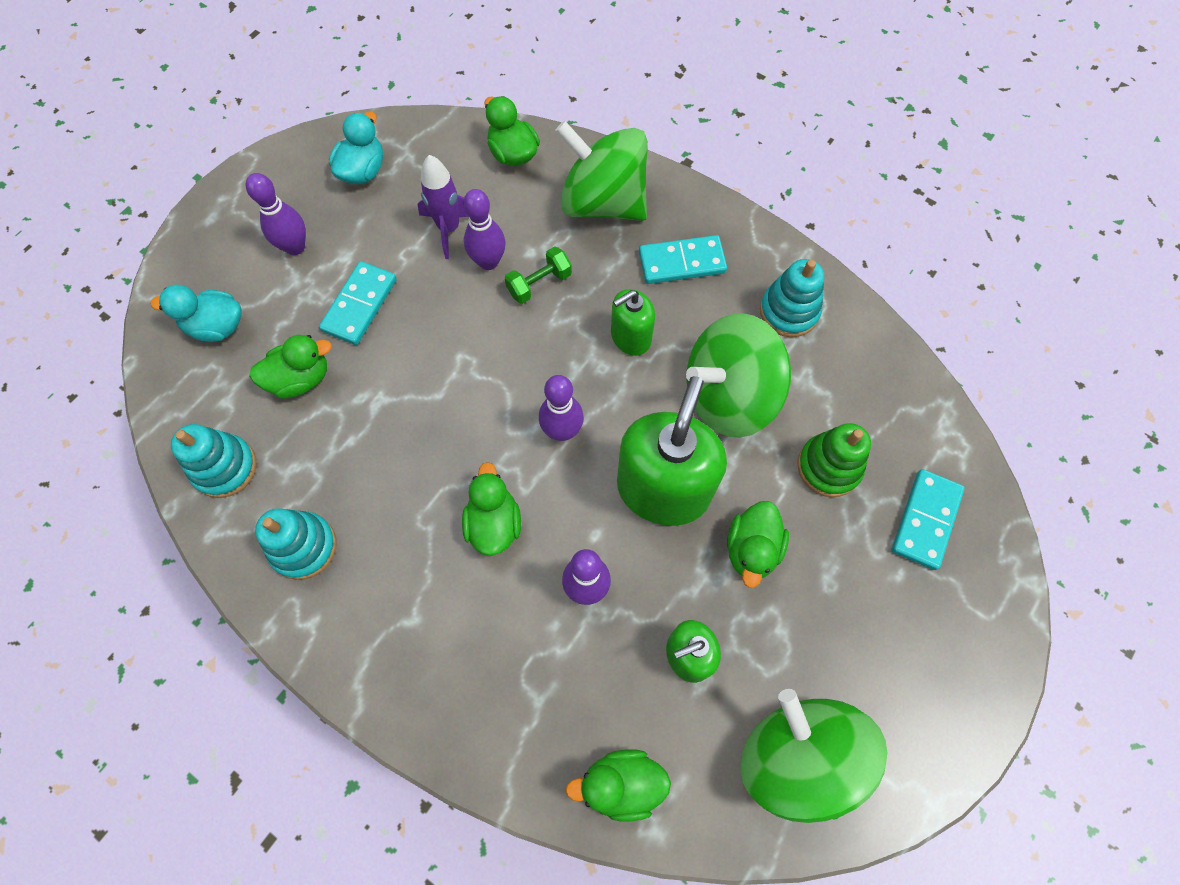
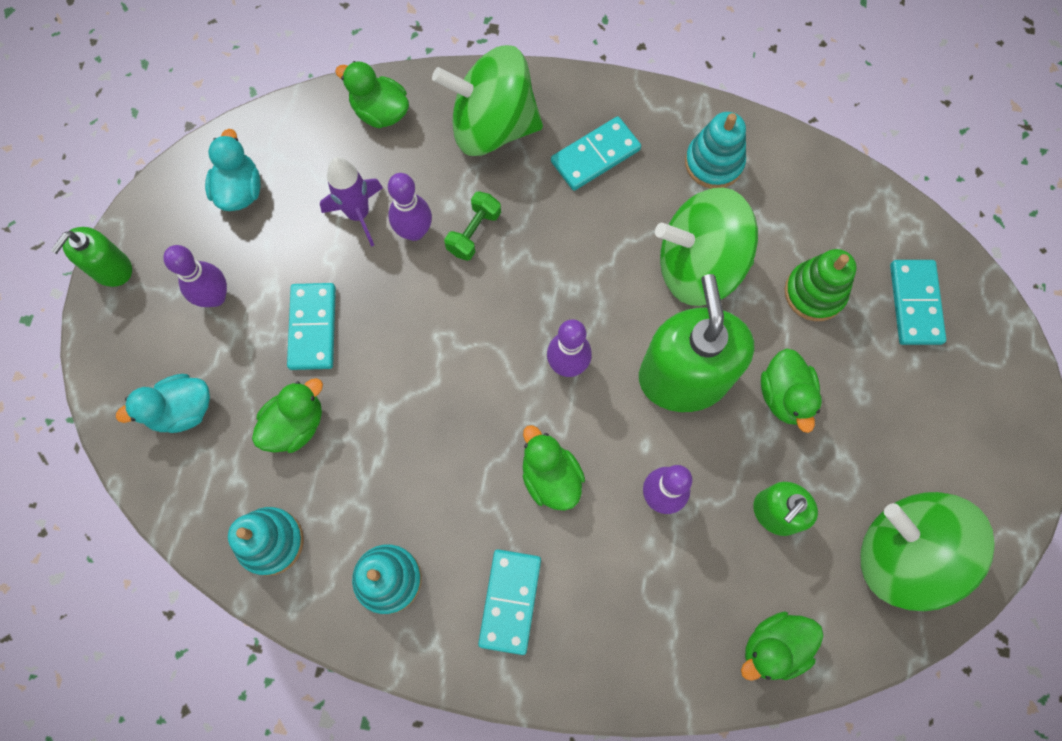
camera: 25 degrees left, 5 degrees up
(398, 618) = (510, 601): none -> turquoise domino
(630, 337) = (584, 248): green soap dispenser -> green soap dispenser (111, 269)
(729, 396) = (699, 265): green spinning top -> green spinning top turned 45 degrees clockwise

